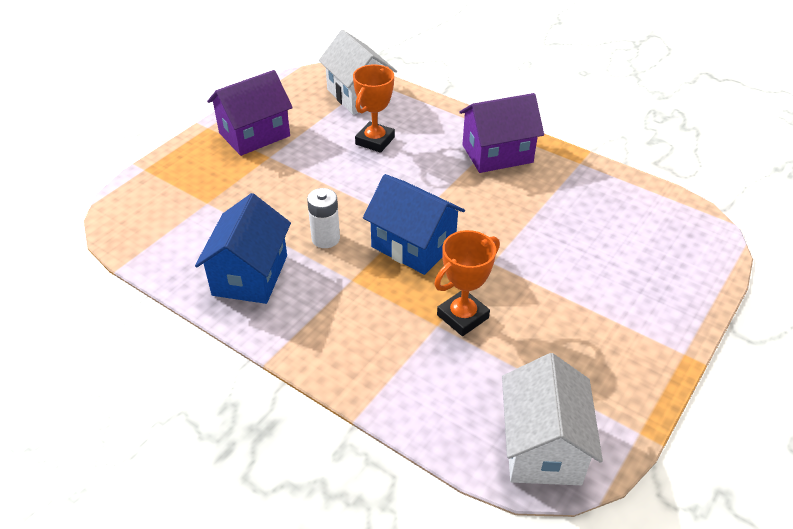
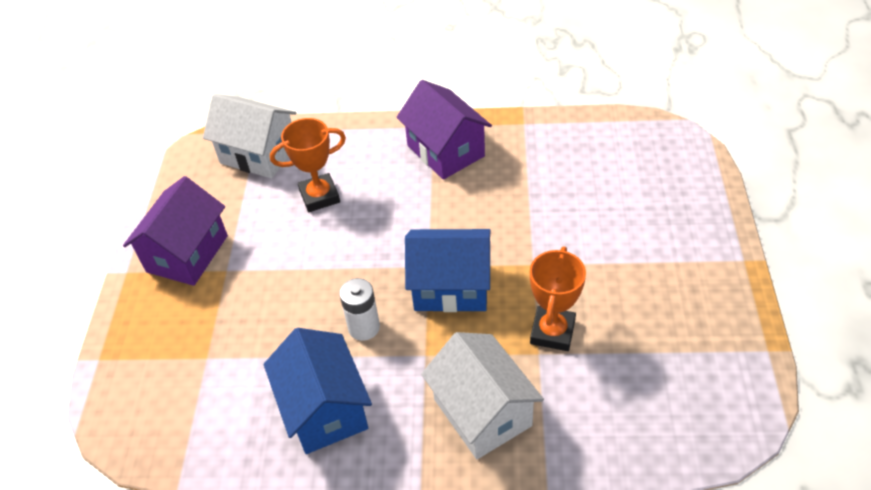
camera: 30 degrees left, 5 degrees up
(375, 141) = (319, 196): orange trophy -> orange trophy turned 75 degrees clockwise
(497, 153) = (445, 151): purple house -> purple house turned 75 degrees counterclockwise
(542, 446) = (711, 410): white house -> white house (482, 412)

